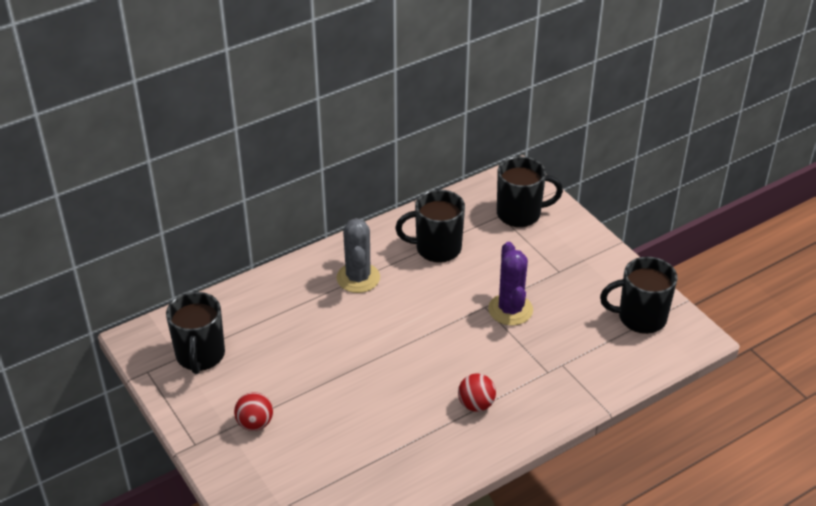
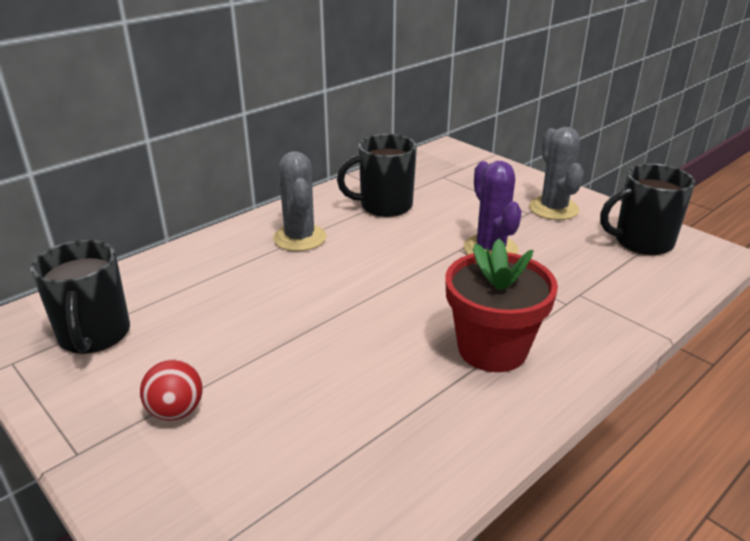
camera: 10 degrees left, 10 degrees down
(476, 404) = (492, 349): red ball -> red flower pot
(520, 214) = (463, 174): black mug -> none
(583, 269) = (553, 209): none -> grey cactus

